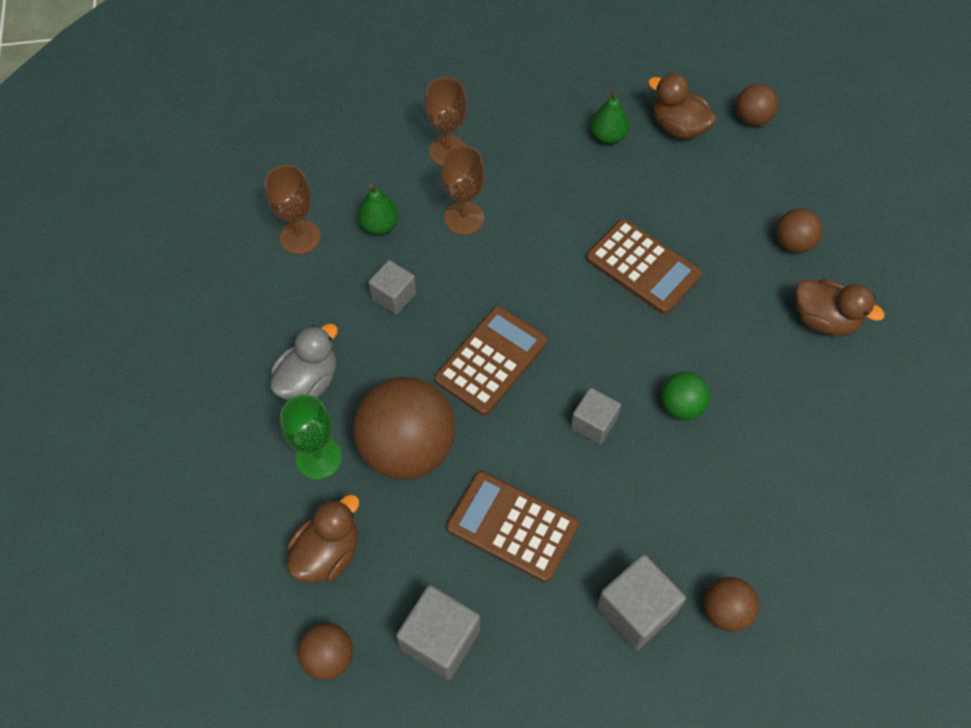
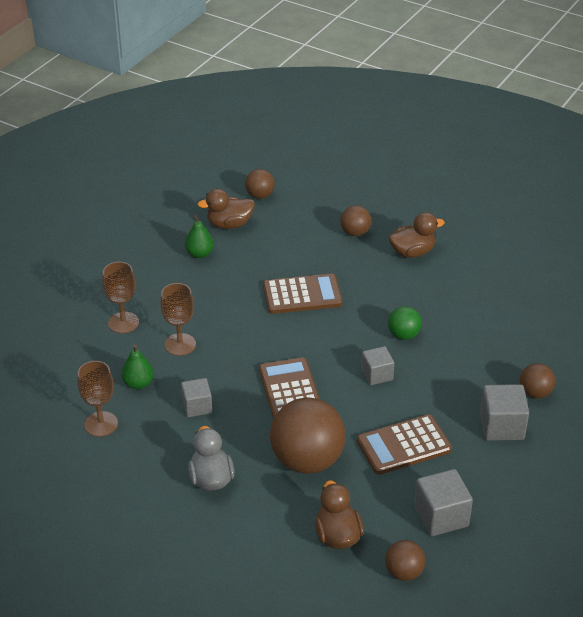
camera: 50 degrees left, 20 degrees down
(318, 458) = (270, 504): green goblet -> none

